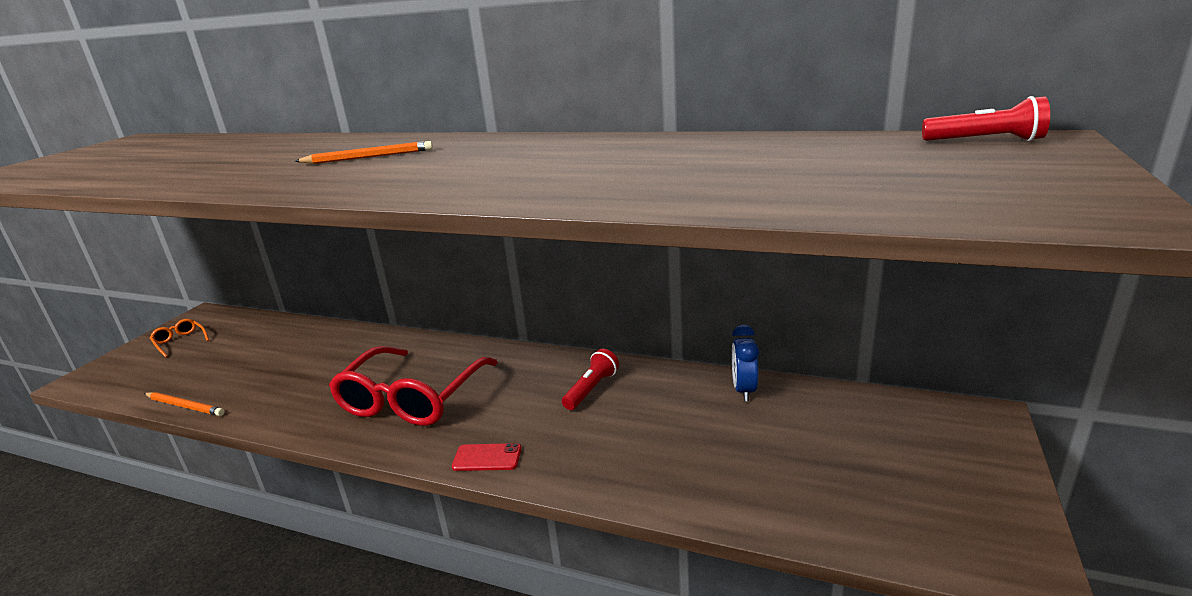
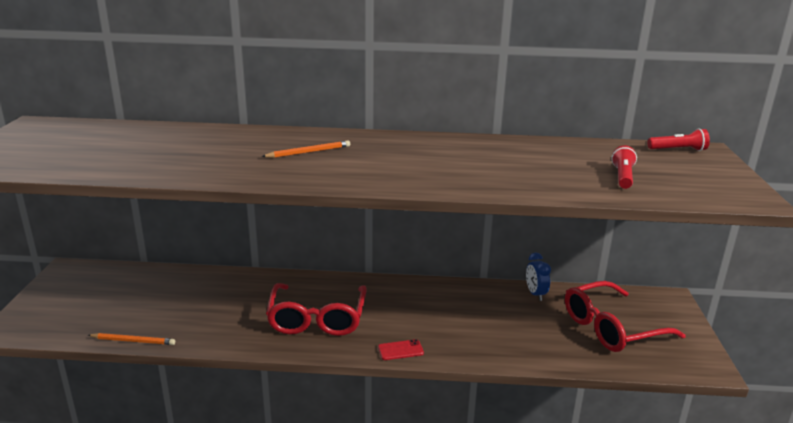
camera: 20 degrees left, 0 degrees up
(180, 342) = (71, 292): orange glasses -> none
(591, 389) = (440, 301): red flashlight -> red flashlight (622, 177)
(850, 459) = (612, 327): none -> red glasses

